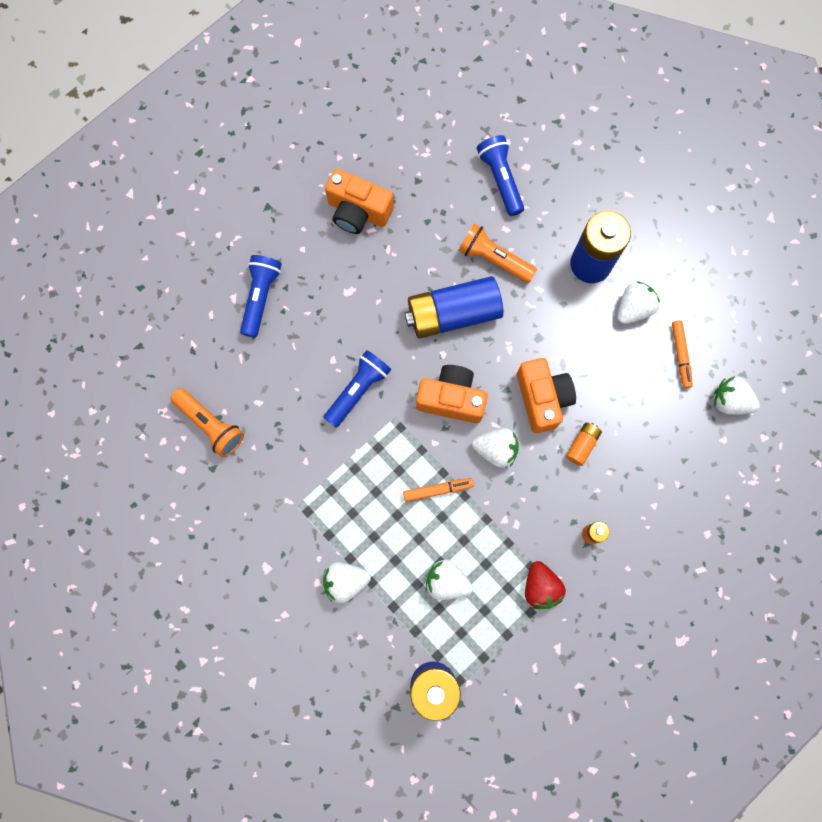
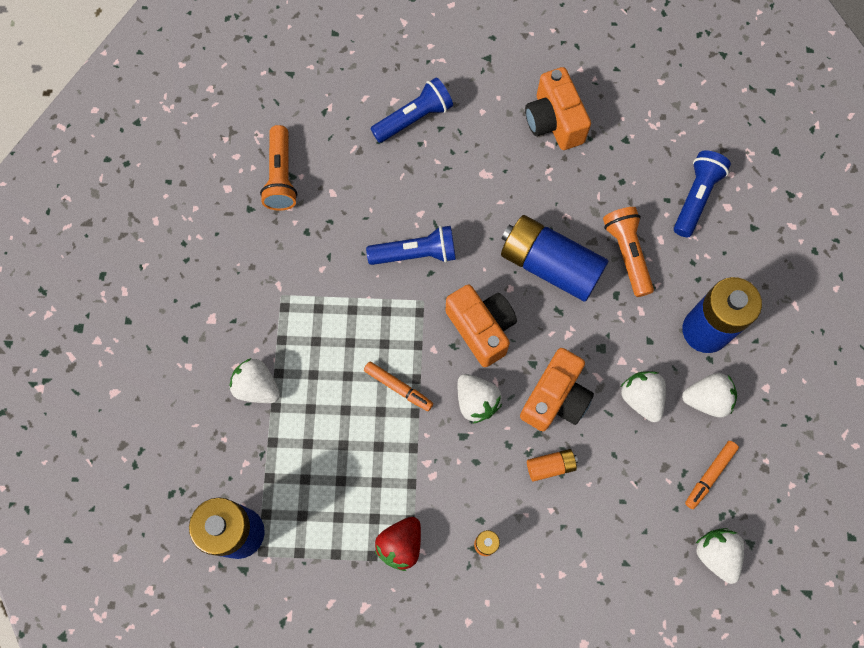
camera: 45 degrees right, 5 degrees down
(447, 581) = (332, 464): white strawberry -> white strawberry (641, 398)

